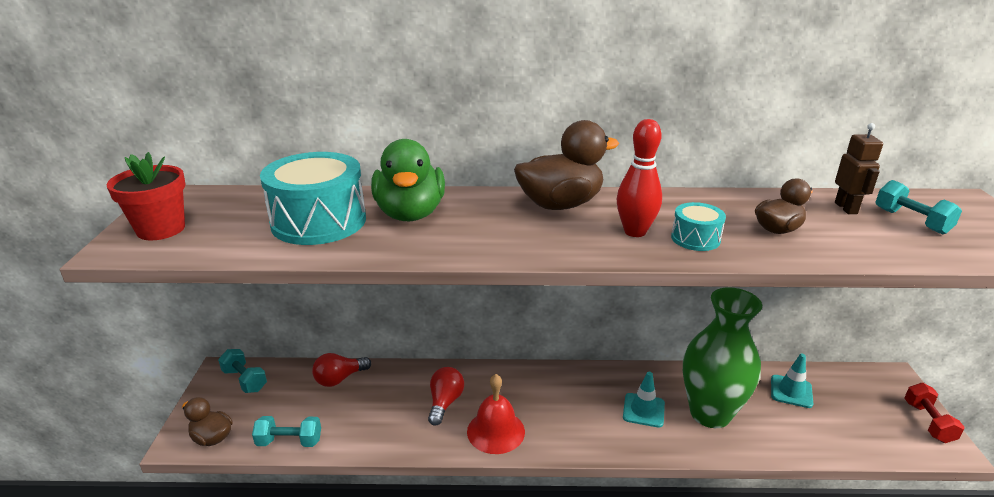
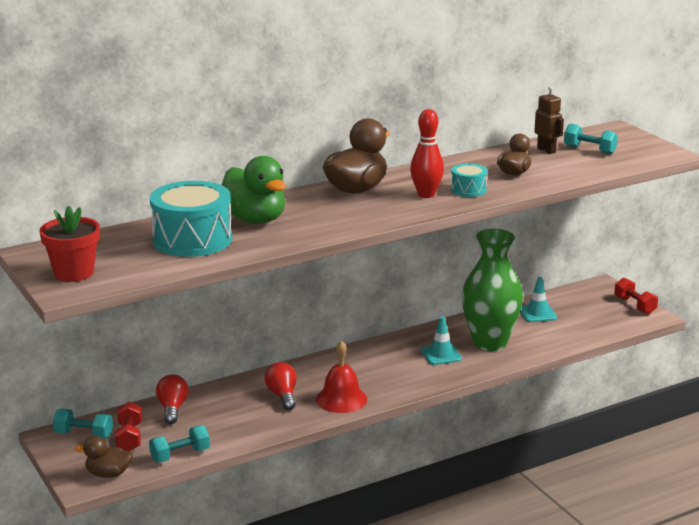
camera: 30 degrees left, 5 degrees down
(273, 399) = (129, 437): none -> red dumbbell
(339, 379) = (172, 408): red light bulb -> red light bulb turned 150 degrees clockwise

